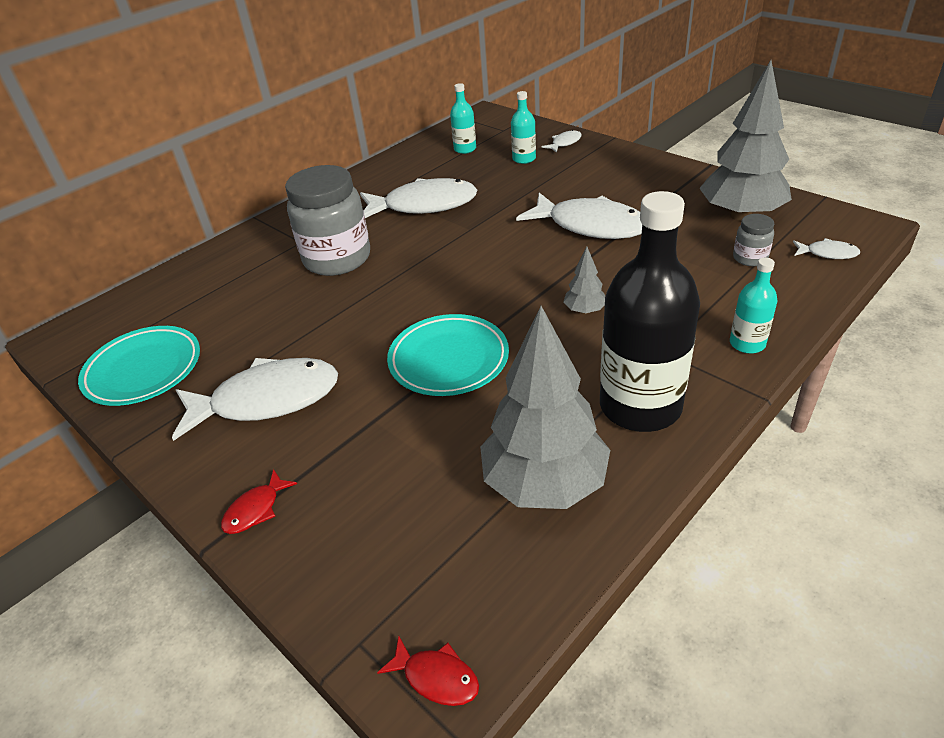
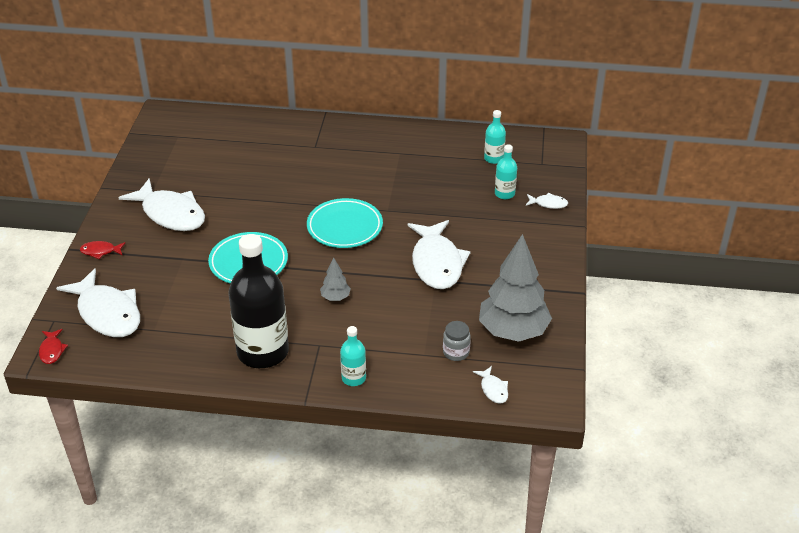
camera: 50 degrees right, 0 degrees up
(144, 370) = (161, 159): turquoise plate -> turquoise plate (344, 227)
(337, 259) = (309, 171): grey jar -> none
(424, 205) = (399, 176): white fish -> white fish (107, 313)
(545, 483) = (180, 338): grey tree -> none

